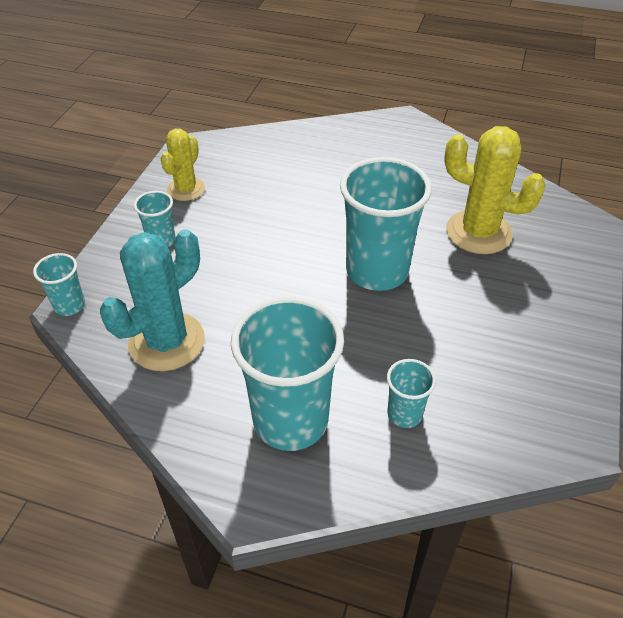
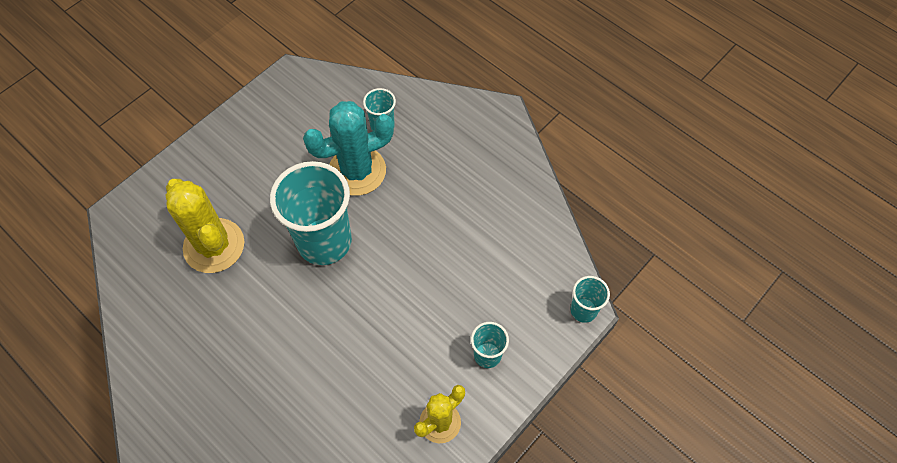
camera: 155 degrees left, 15 degrees up
(166, 342) = (515, 242): turquoise cactus -> turquoise cactus (357, 171)
(290, 420) = (455, 150): turquoise cup -> none

